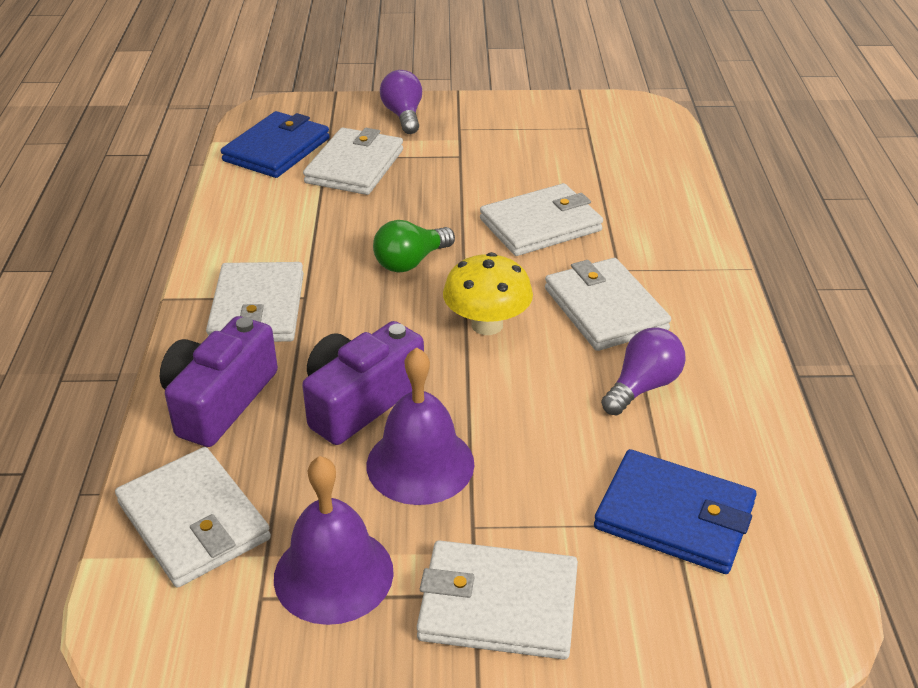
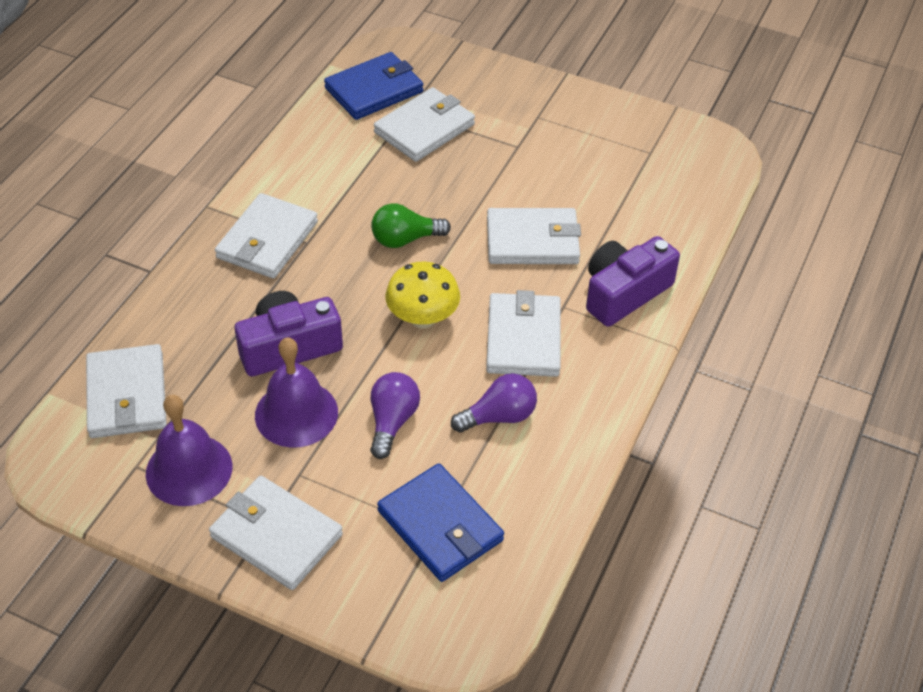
camera: 25 degrees right, 10 degrees up
(219, 401) = (195, 309): purple camera -> purple camera (624, 293)
(403, 116) = (500, 87): purple light bulb -> purple light bulb (392, 421)

